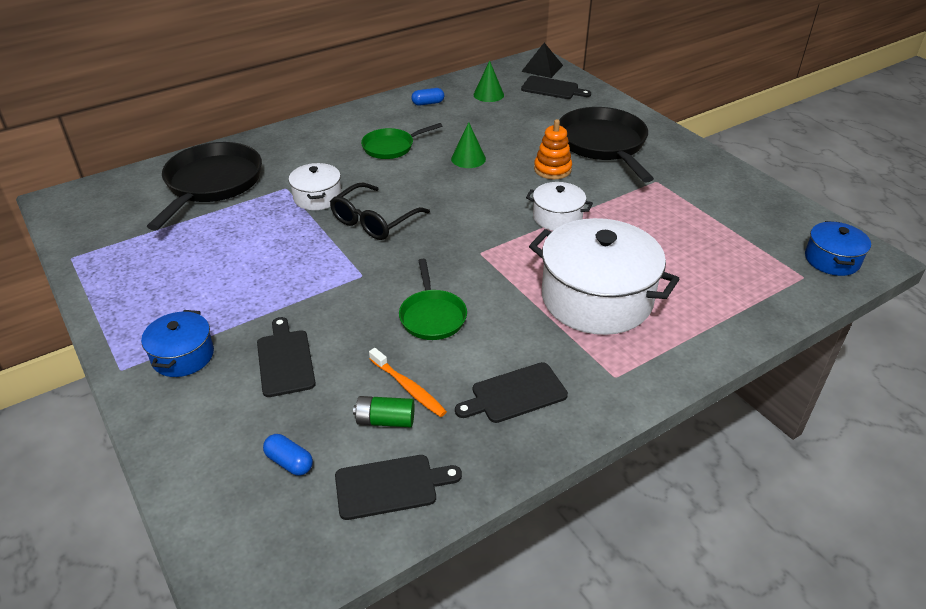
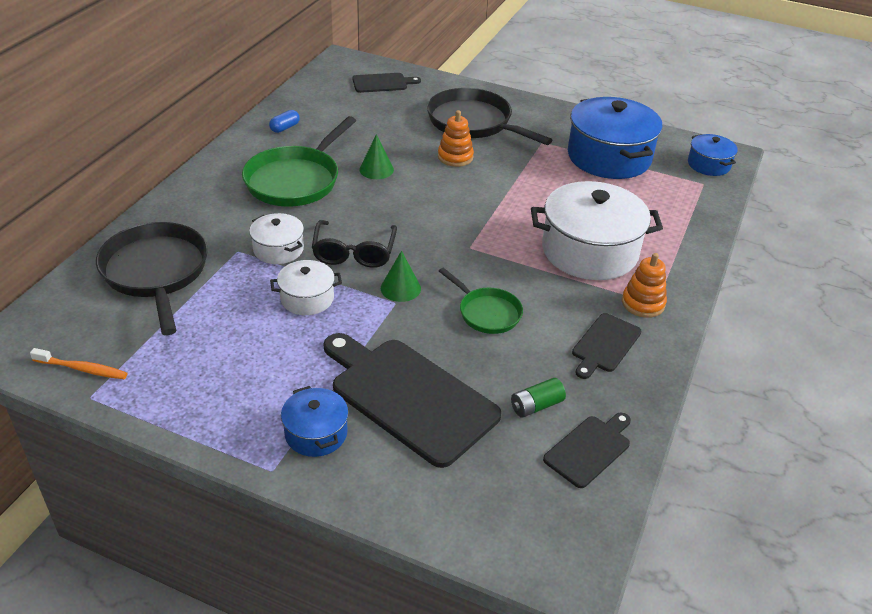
camera: 35 degrees left, 0 degrees up
(285, 360) = (408, 397): black cutting board -> black cutting board, size x1.95
(289, 462) = (500, 470): blue capsule -> none
(391, 147) = (296, 180): green pan -> green pan, size x1.77
(408, 388) = (527, 374): orange toothbrush -> orange toothbrush (82, 369)
(488, 94) = (332, 104): green cone -> green cone (400, 288)
(542, 68) = (354, 65): black pyramid -> none
(557, 217) = (499, 197): white pot -> white pot (307, 298)
(600, 371) = (643, 303): none -> orange stacking toy
(715, 216) = (609, 157): none -> blue pot

